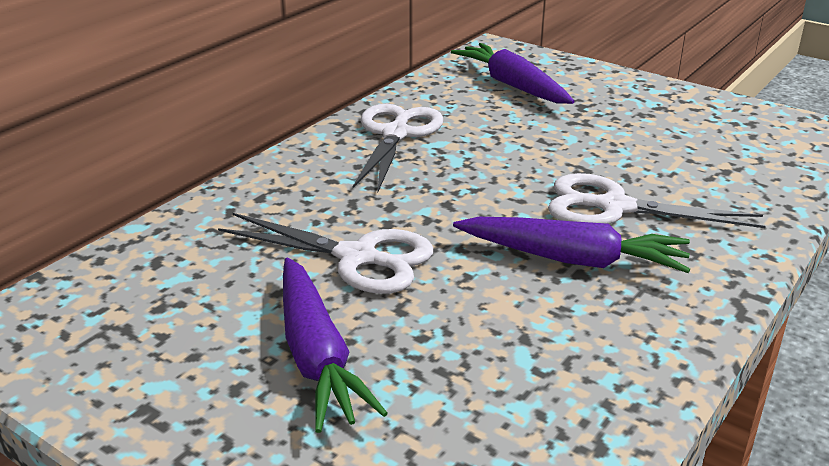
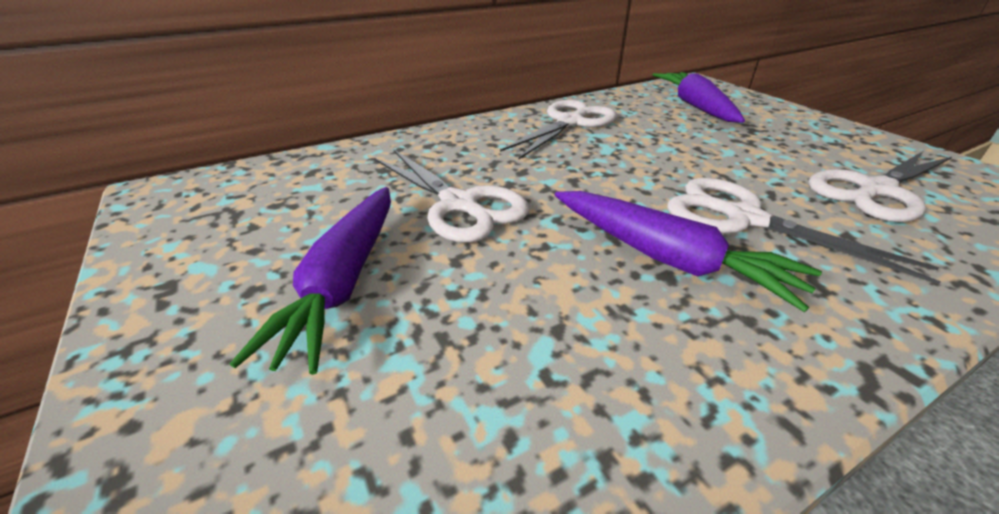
camera: 25 degrees right, 5 degrees up
(705, 154) = (875, 190): none -> white scissors

